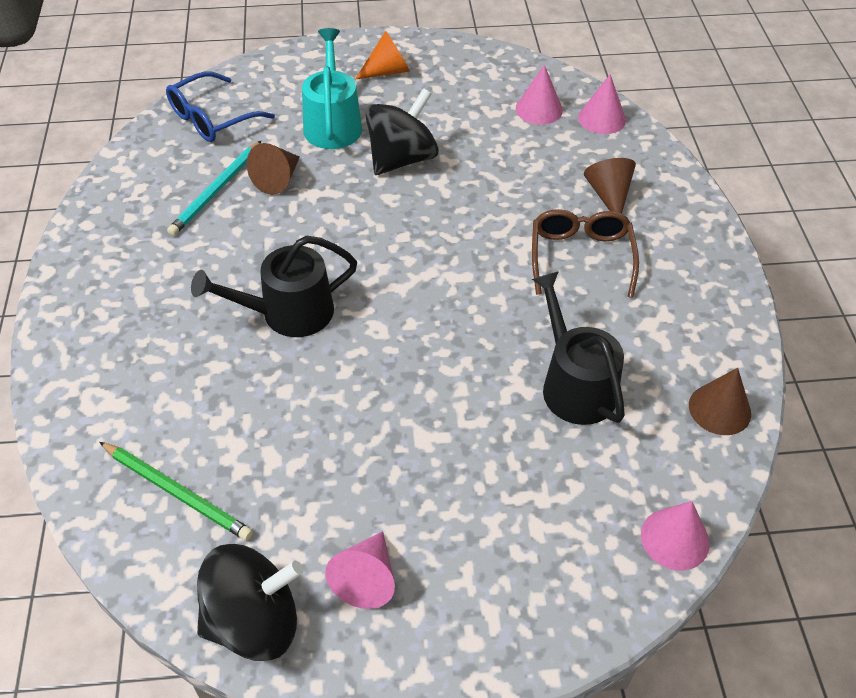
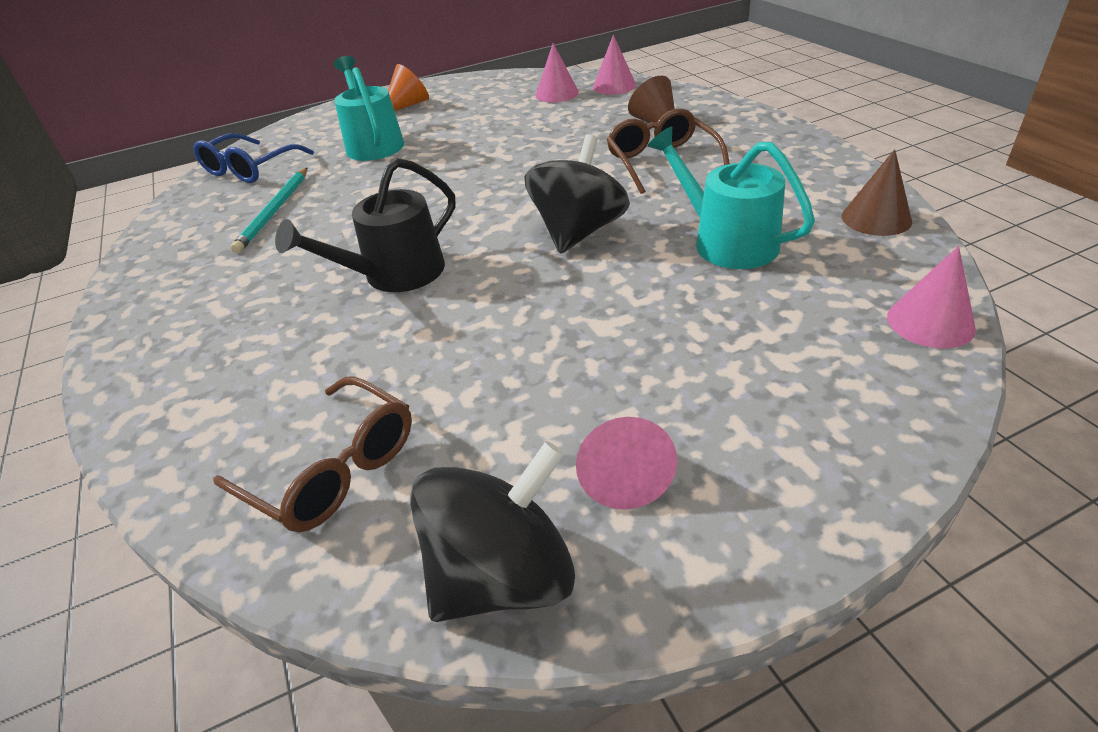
camera: 15 degrees left, 10 degrees down
(177, 492) = (331, 468): green pencil -> brown glasses
(278, 179) = (336, 189): brown cone -> none
(402, 159) = (452, 148): black spinning top -> black spinning top (578, 232)
(574, 385) = (727, 242): black watering can -> turquoise watering can

